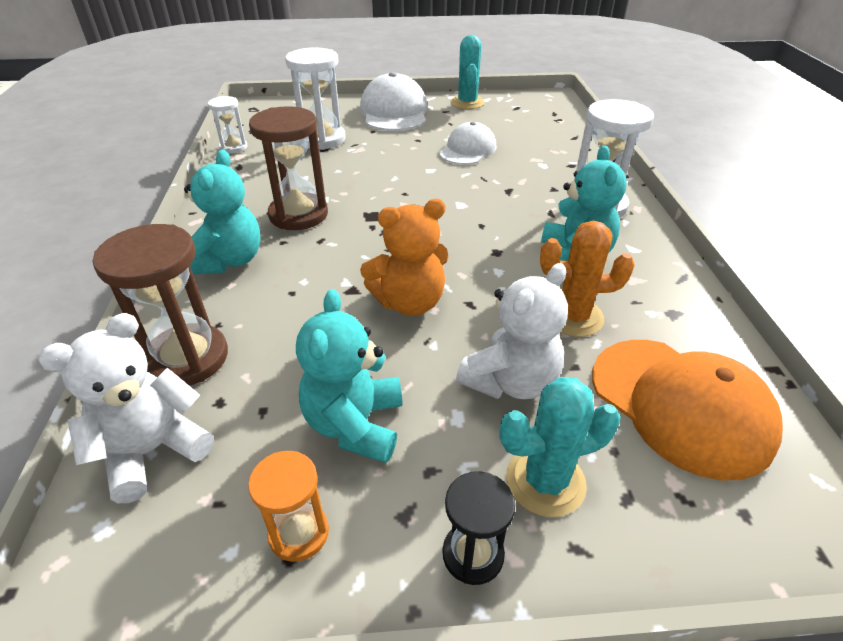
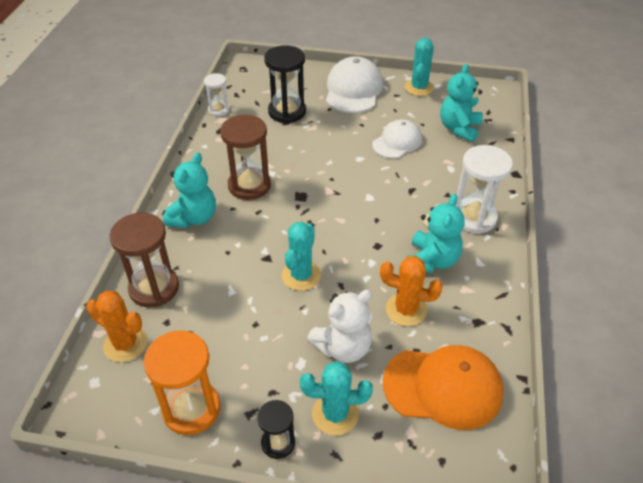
camera: 15 degrees right, 5 degrees up
(153, 451) = (125, 344): white teddy bear -> orange cactus
(299, 533) = (191, 409): orange hourglass -> orange hourglass, size x1.76
(322, 139) = (287, 112): white hourglass -> black hourglass
(355, 424) = (239, 354): turquoise teddy bear -> turquoise teddy bear (459, 129)
(409, 302) = (301, 275): orange teddy bear -> turquoise cactus
(680, 405) = (443, 387): orange cap -> orange cap turned 60 degrees counterclockwise

